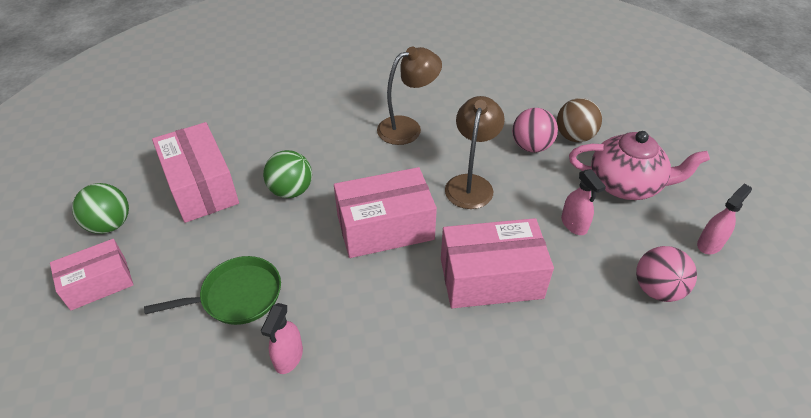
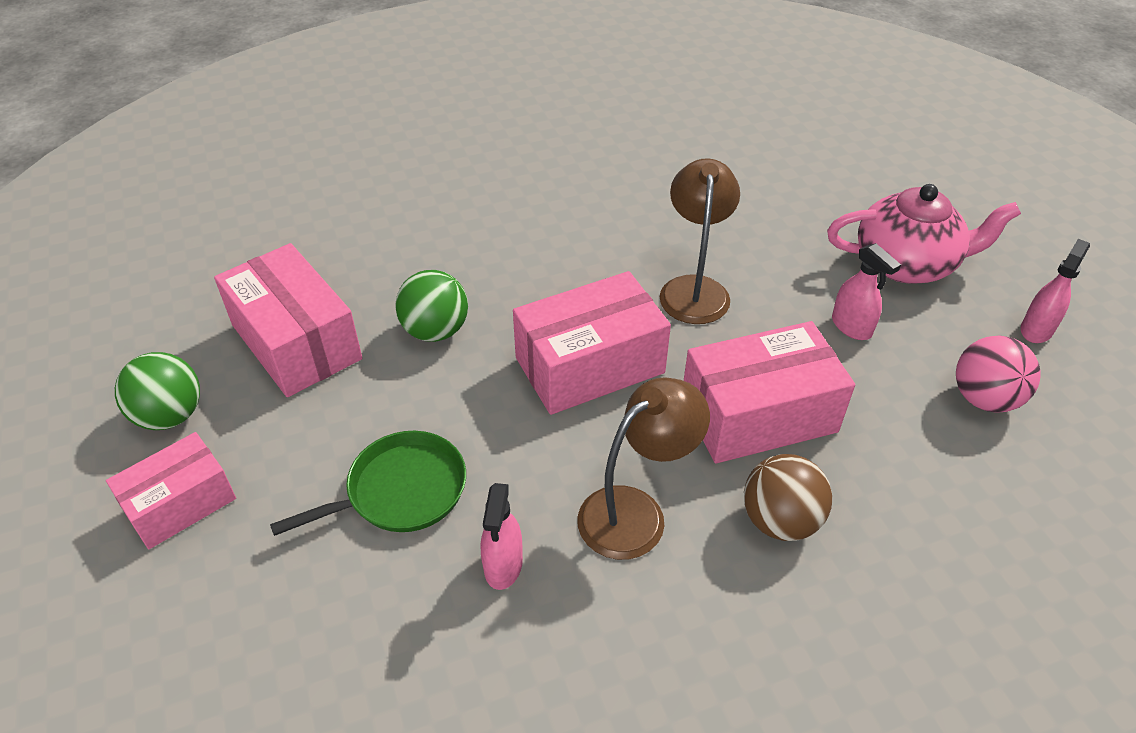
camera: 10 degrees left, 0 degrees up
(407, 127) = (581, 220): brown lamp -> brown lamp (636, 512)
(531, 146) = (764, 227): pink ball -> none
(574, 137) = (820, 206): brown ball -> brown ball (780, 520)

